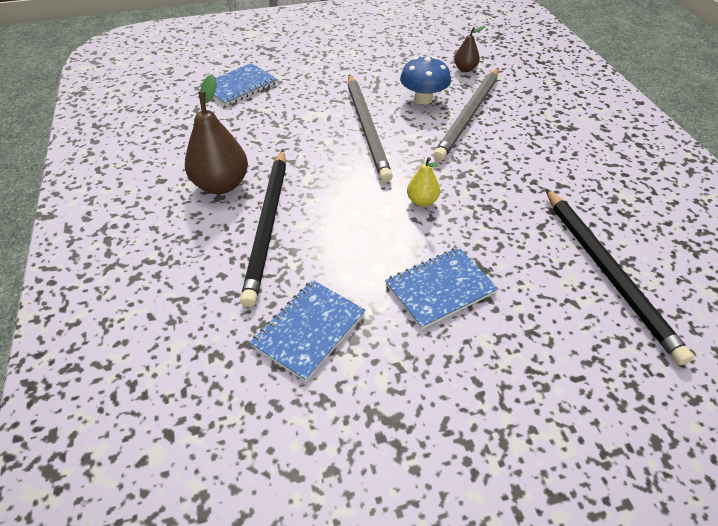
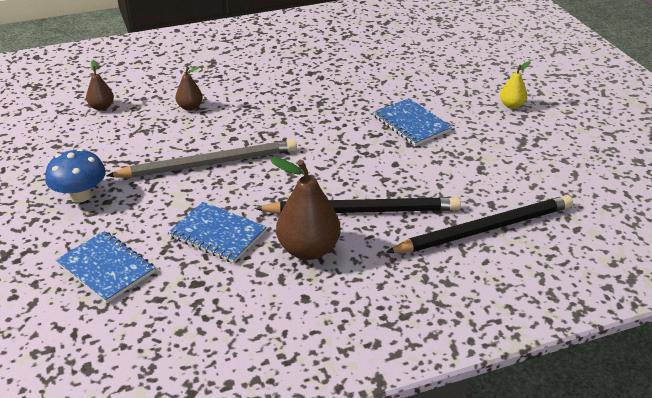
camera: 95 degrees left, 10 degrees down
(309, 330) = (468, 177): blue notebook -> blue notebook (217, 234)
(422, 201) = (317, 131): yellow pear -> yellow pear (512, 105)
(423, 99) = (157, 132): blue mushroom -> blue mushroom (80, 195)
(469, 115) = (190, 107): grey pencil -> brown pear
(607, 272) = (378, 63): black pencil -> black pencil (485, 229)

